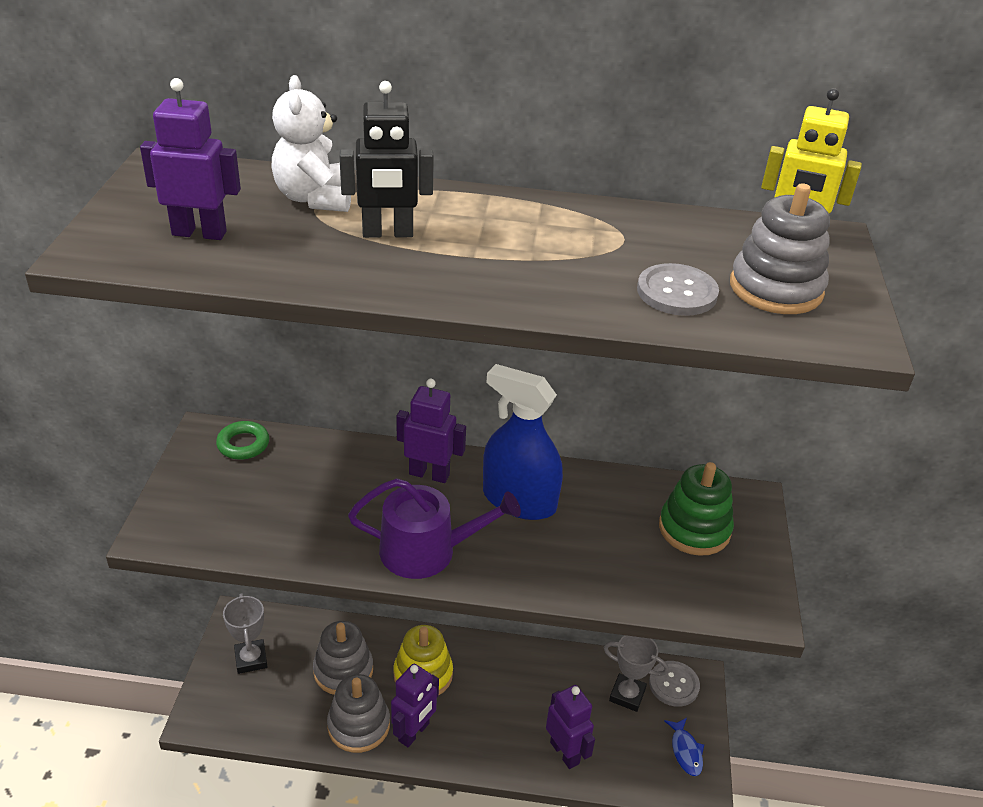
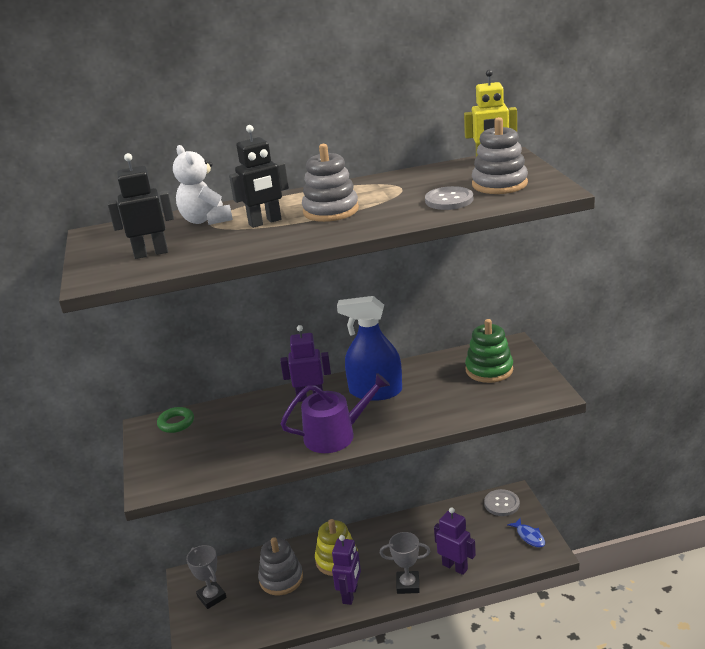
camera: 15 degrees left, 10 degrees down
(199, 233) = (151, 253): purple robot -> black robot
(359, 725) = (310, 605): grey stacking toy -> grey stacking toy (331, 211)
(627, 695) = (476, 520): grey trophy -> grey trophy (408, 585)

